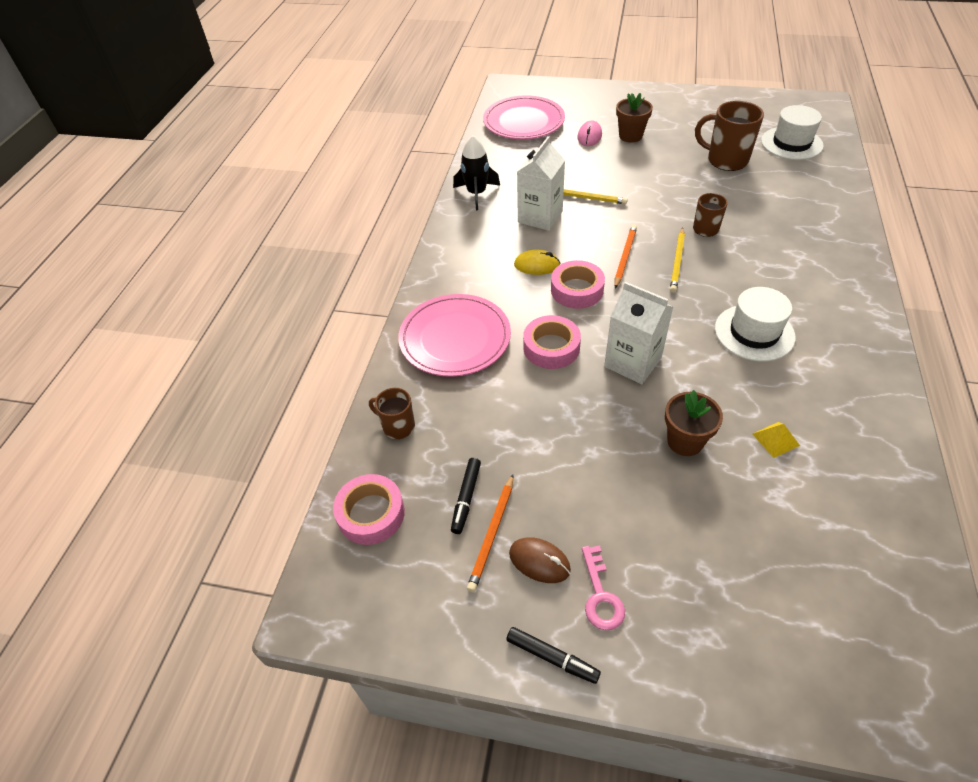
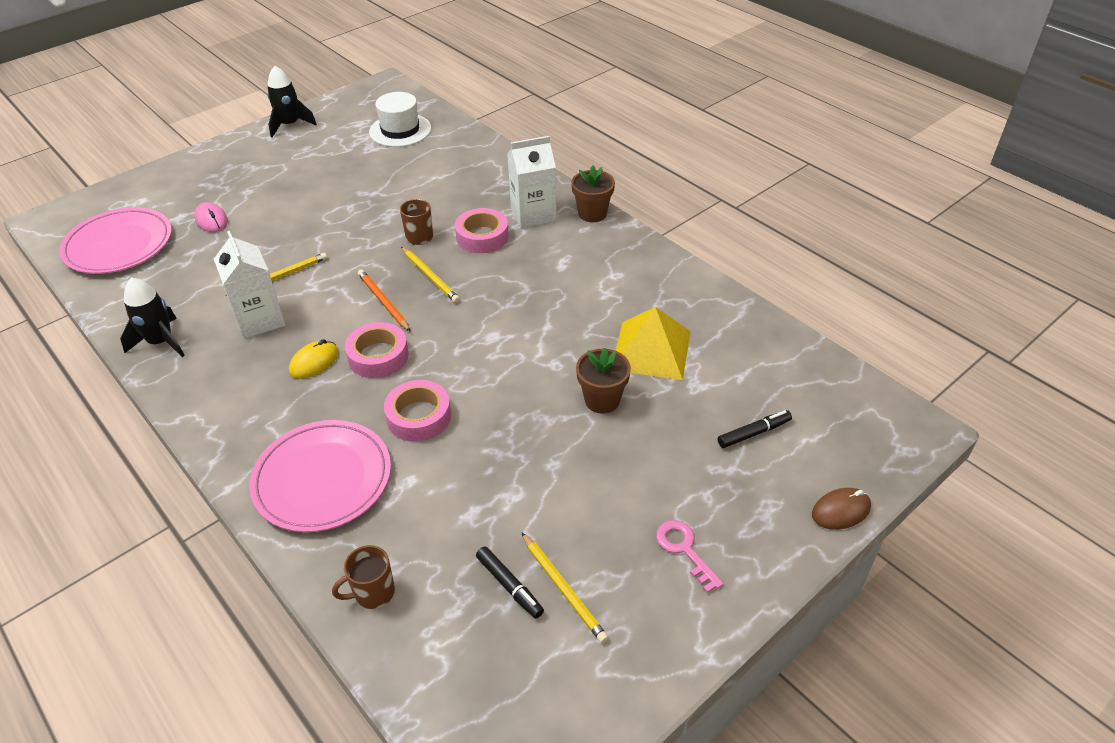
camera: 55 degrees left, 5 degrees down
(371, 514) = (450, 678): pink tape -> pink tape (482, 237)
(492, 534) = (563, 589): orange pencil -> yellow pencil
(539, 561) = (619, 571): brown mouse -> brown mouse (840, 511)
(552, 657) = (709, 620): black marker -> black marker (754, 433)
(600, 596) = (684, 549): pink key -> pink key turned 150 degrees counterclockwise
(630, 136) = (253, 198): brown flower pot -> brown flower pot (592, 214)
(632, 362) = (496, 376): white carton -> white carton (533, 214)
(715, 98) = (290, 125): none -> black rocket
(726, 160) = (365, 172): brown mug -> none
(754, 333) = (550, 289): white hat -> none
(775, 439) = (651, 350): yellow pyramid -> yellow pyramid, size x2.29

